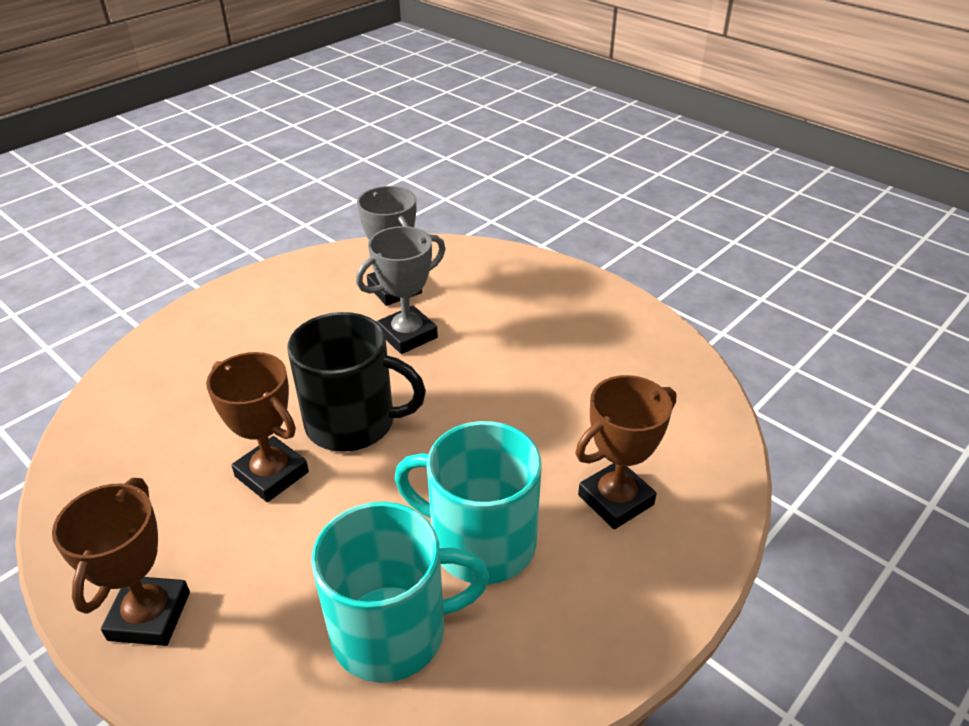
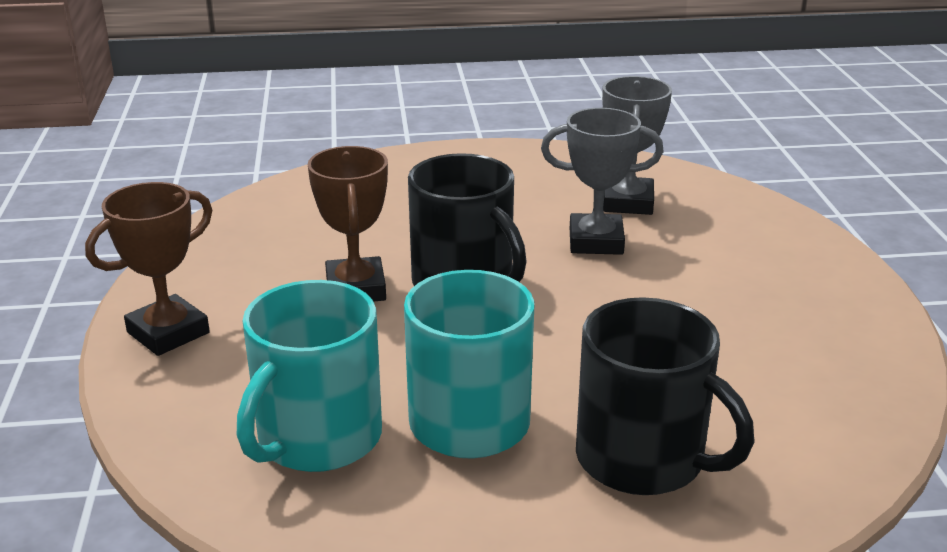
camera: 40 degrees right, 10 degrees down
(392, 631) = (317, 438): turquoise mug -> turquoise mug turned 90 degrees clockwise
(615, 500) = (642, 459): brown trophy -> black mug

